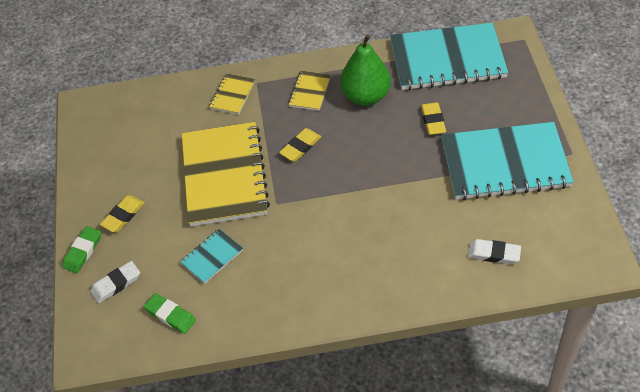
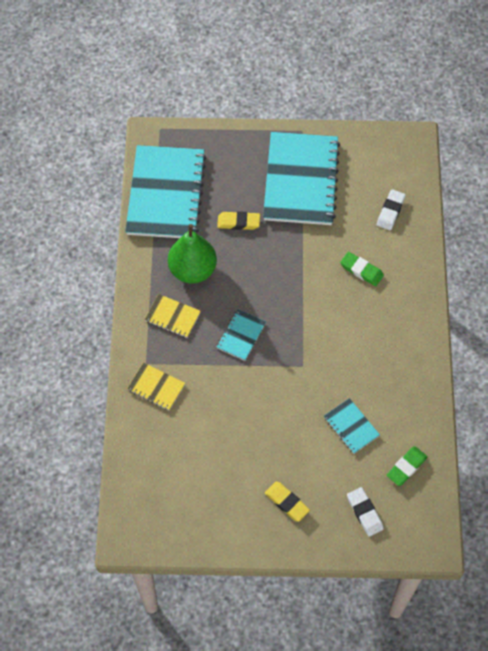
camera: 85 degrees left, 10 degrees up
(83, 251) = (321, 542): green eraser -> green eraser (361, 270)
(224, 175) = (259, 406): yellow notebook -> none
(300, 147) = (241, 335): yellow eraser -> turquoise notebook

